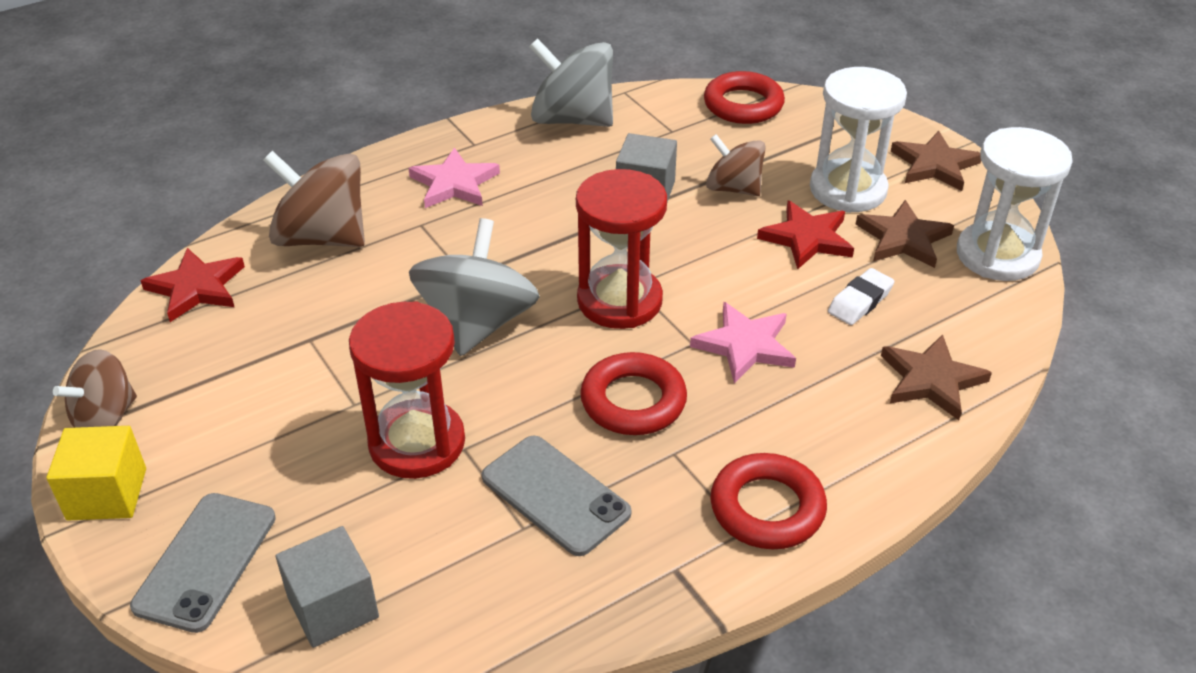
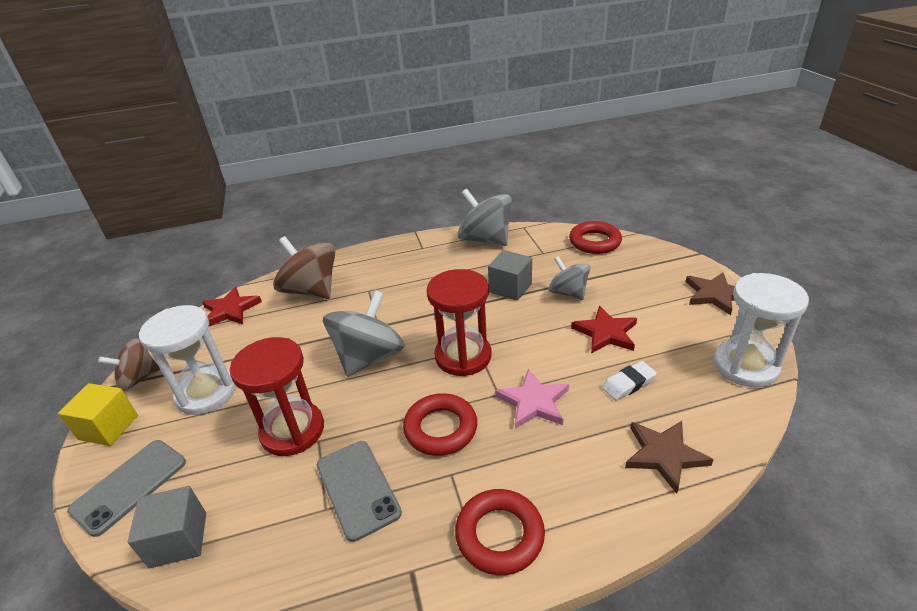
camera: 20 degrees right, 5 degrees down
(454, 183) = (399, 269): pink star -> none
(733, 188) = (568, 293): brown spinning top -> grey spinning top
(848, 190) = (646, 304): white hourglass -> white hourglass (206, 393)
(903, 238) = (676, 343): brown star -> none

